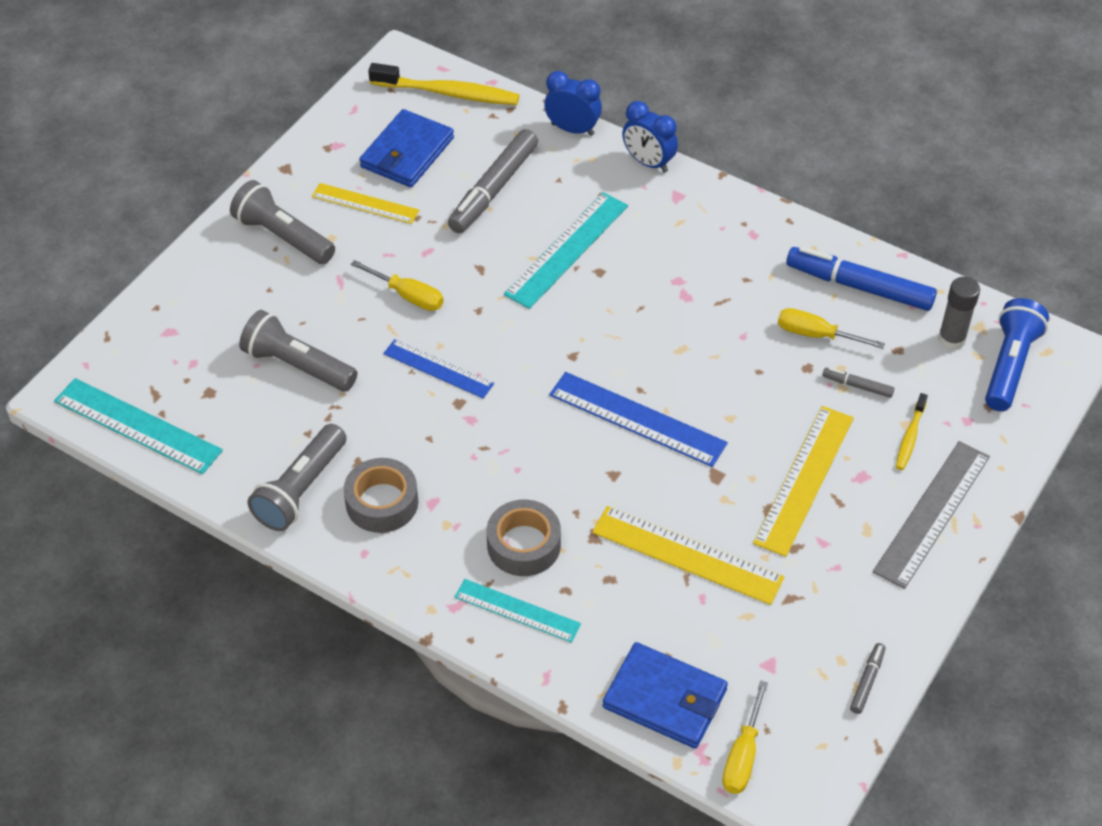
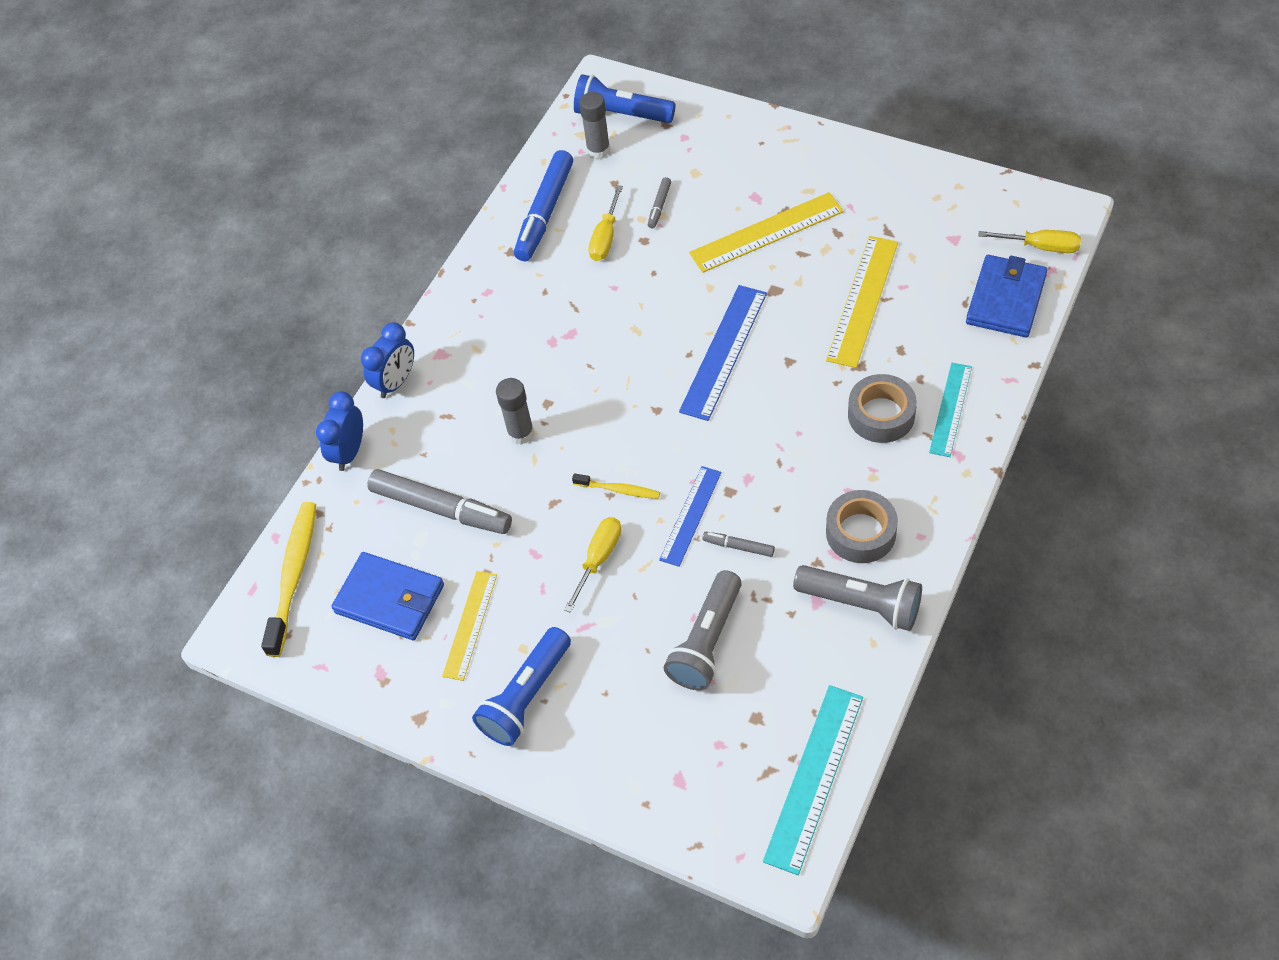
camera: 90 degrees left, 5 degrees up
(283, 236) = (526, 696): grey flashlight -> blue flashlight
(566, 249) = (521, 433): turquoise ruler -> grey glue stick
(804, 479) = (767, 232): yellow ruler -> yellow ruler turned 45 degrees counterclockwise
(867, 681) = (951, 181): grey marker -> grey marker (738, 547)
(910, 437) = (708, 170): yellow toothbrush -> yellow toothbrush (619, 490)
(932, 513) = (783, 152): grey ruler -> none

